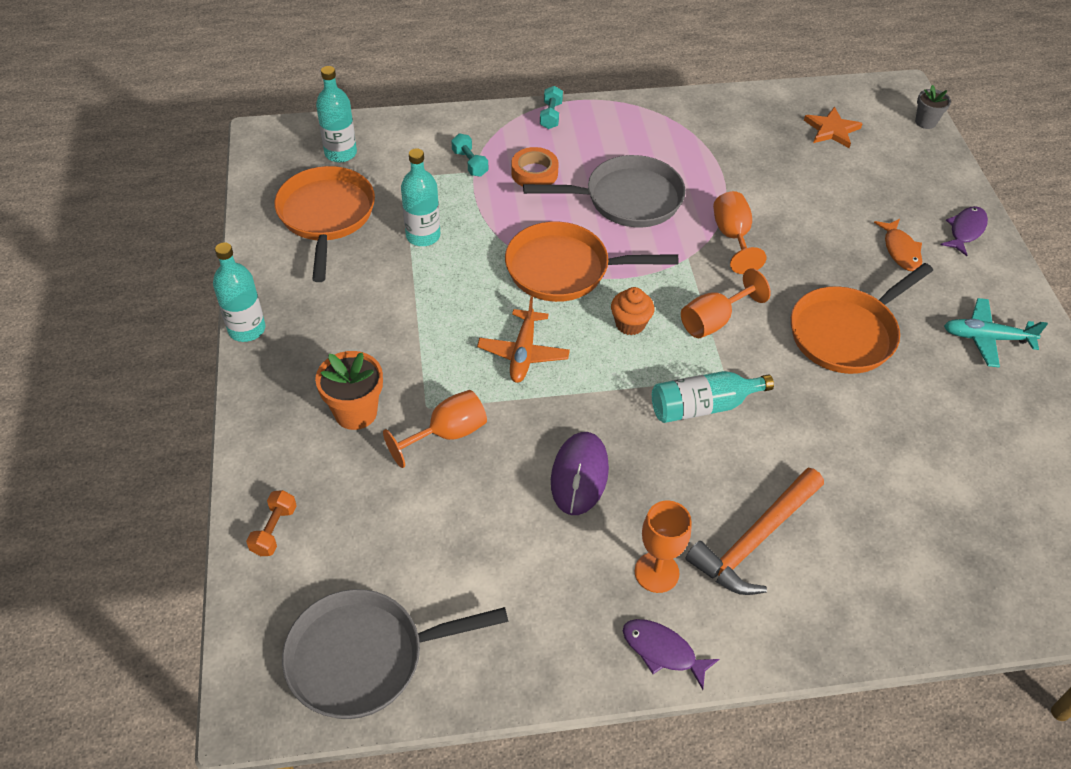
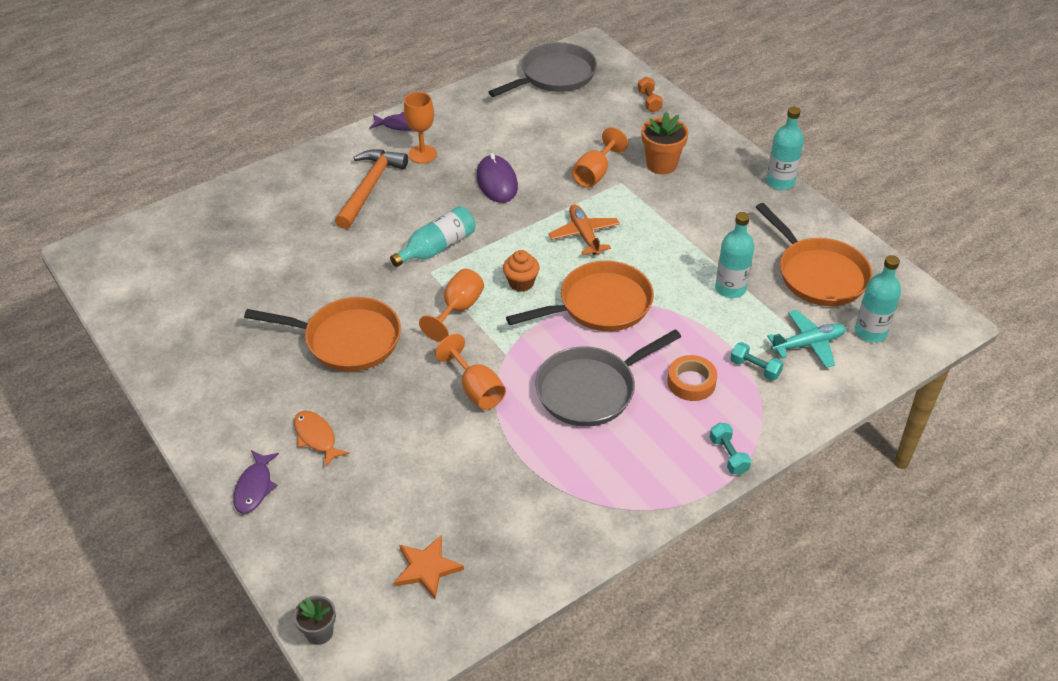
camera: 155 degrees right, 5 degrees down
(847, 333) = (346, 340): orange pan -> orange pan turned 75 degrees clockwise
(986, 338) = (226, 379): turquoise plane -> turquoise plane (808, 344)

